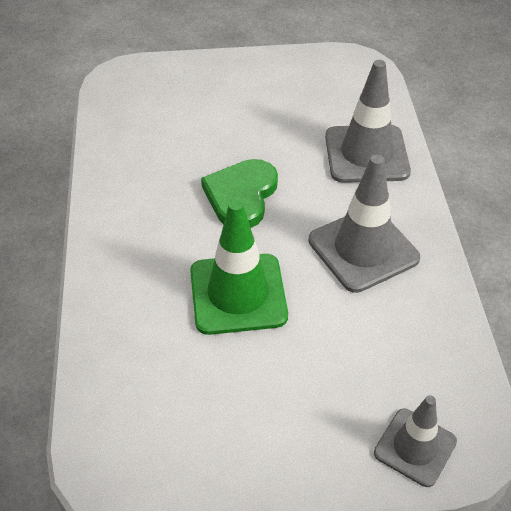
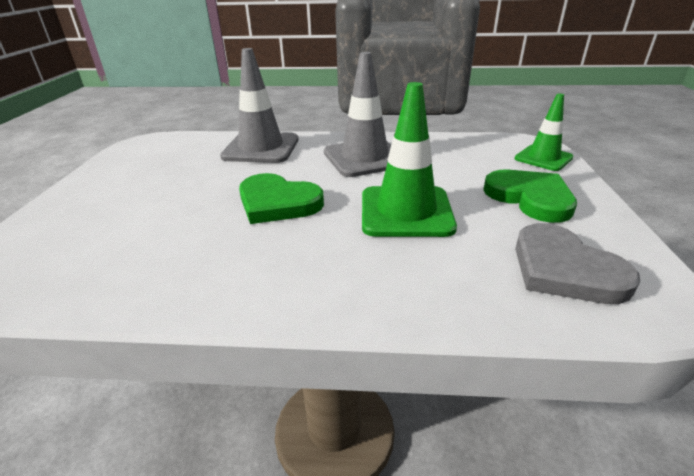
camera: 80 degrees left, 15 degrees down
(149, 414) = (564, 269): none -> grey heart
(287, 410) = (530, 198): none -> green heart
(415, 447) = (543, 158): grey traffic cone -> green traffic cone

